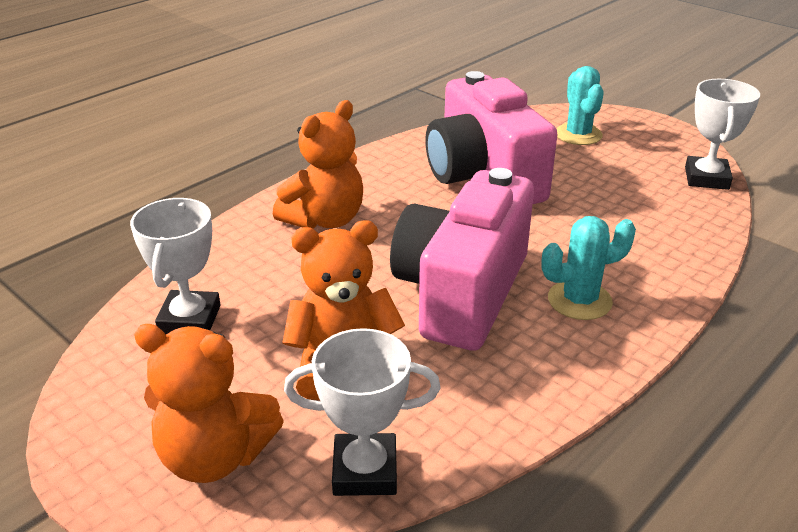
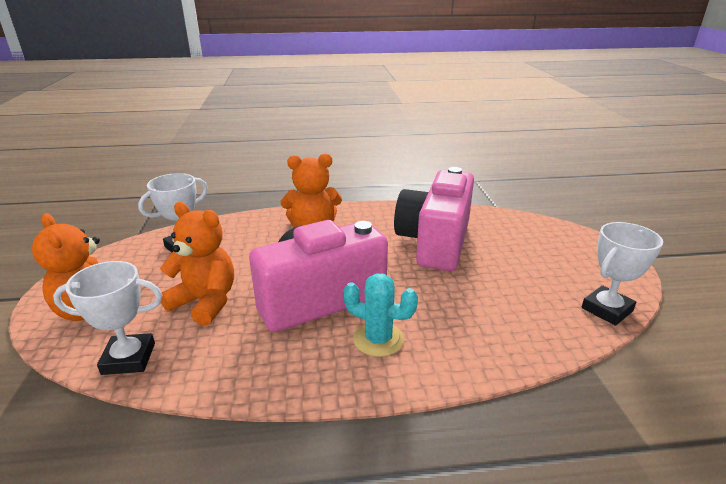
camera: 40 degrees right, 5 degrees down
(365, 471) = (129, 358): white trophy -> white trophy turned 45 degrees counterclockwise
(578, 135) = (543, 242): turquoise cactus -> none

